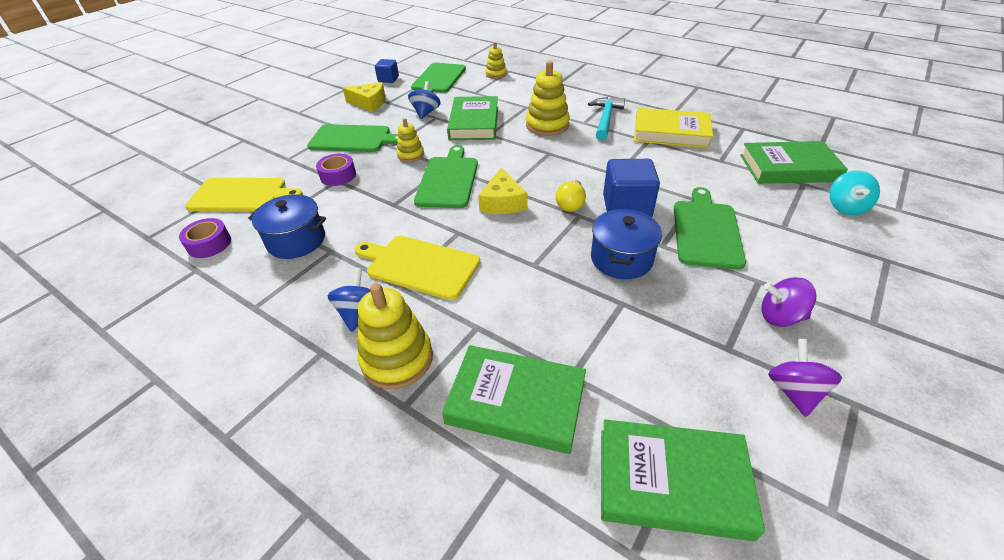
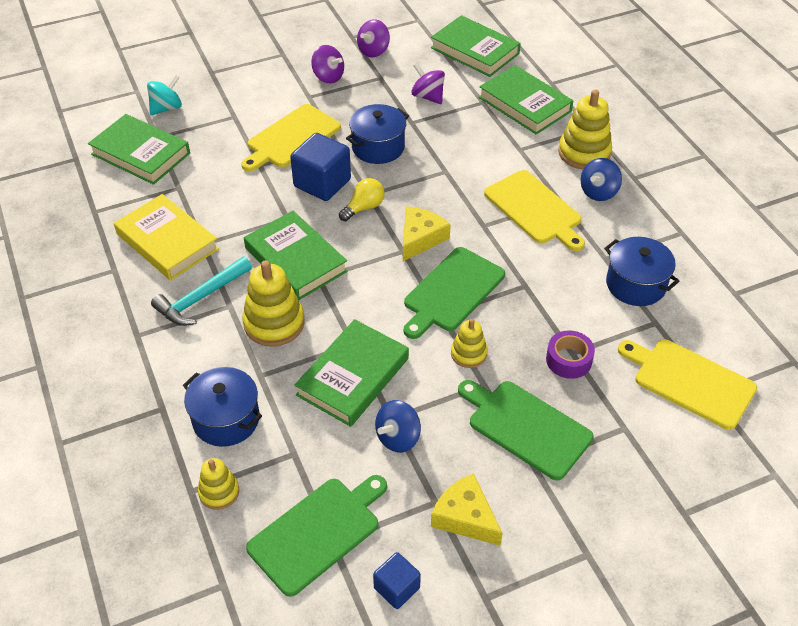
camera: 150 degrees left, 5 degrees up
(209, 244) = (724, 320): purple tape -> none
(522, 90) = (226, 419): none -> blue pot
(576, 155) = (296, 260): none -> green book
(643, 348) = (428, 96): none -> purple spinning top
(706, 231) = (291, 138): green cutting board -> yellow cutting board

